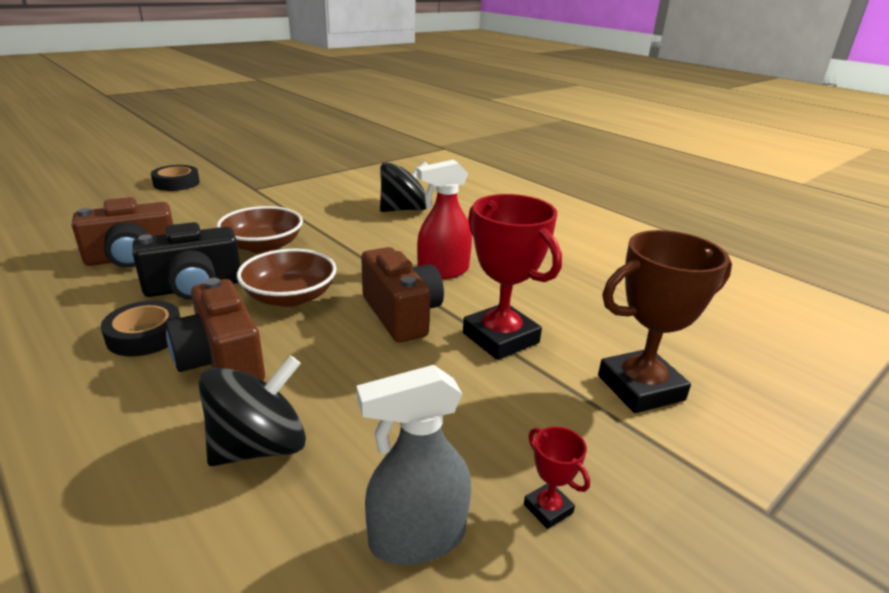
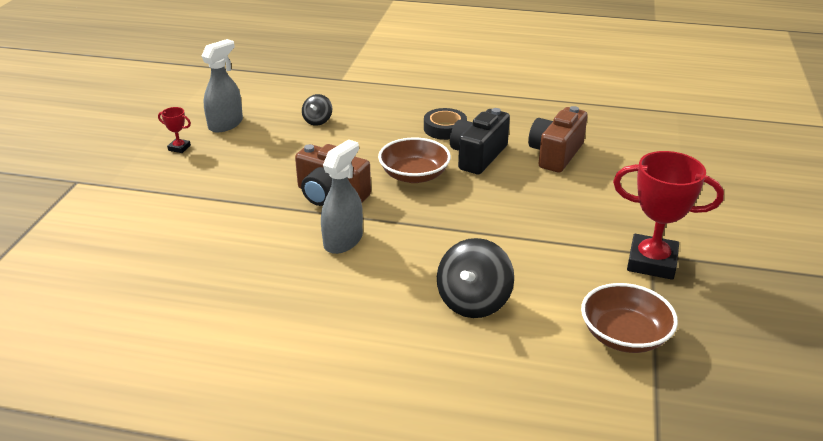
camera: 145 degrees right, 5 degrees up
(176, 183) = (720, 224): black tape -> none
(222, 360) = (387, 135): brown camera -> none
(259, 446) = (317, 121): black spinning top -> black spinning top, size x0.56
(263, 246) = (503, 199): brown bowl -> brown bowl (624, 335)
(443, 271) = (343, 241): red spray bottle -> grey spray bottle
(500, 338) = (252, 207): red trophy -> red trophy (651, 262)
(640, 388) = (147, 213): brown trophy -> none

